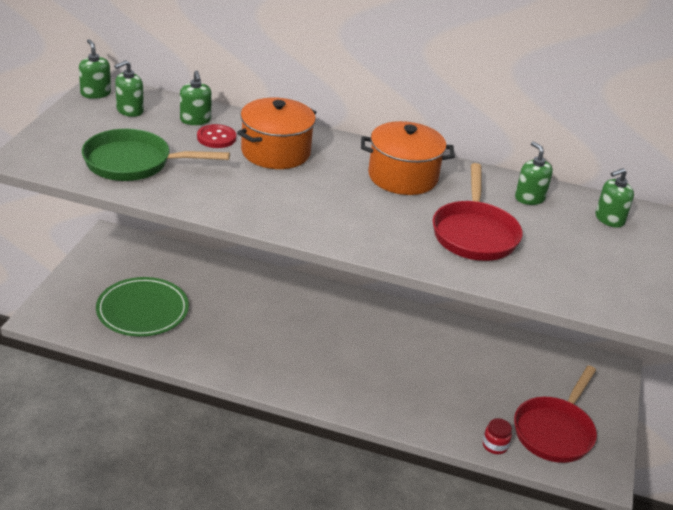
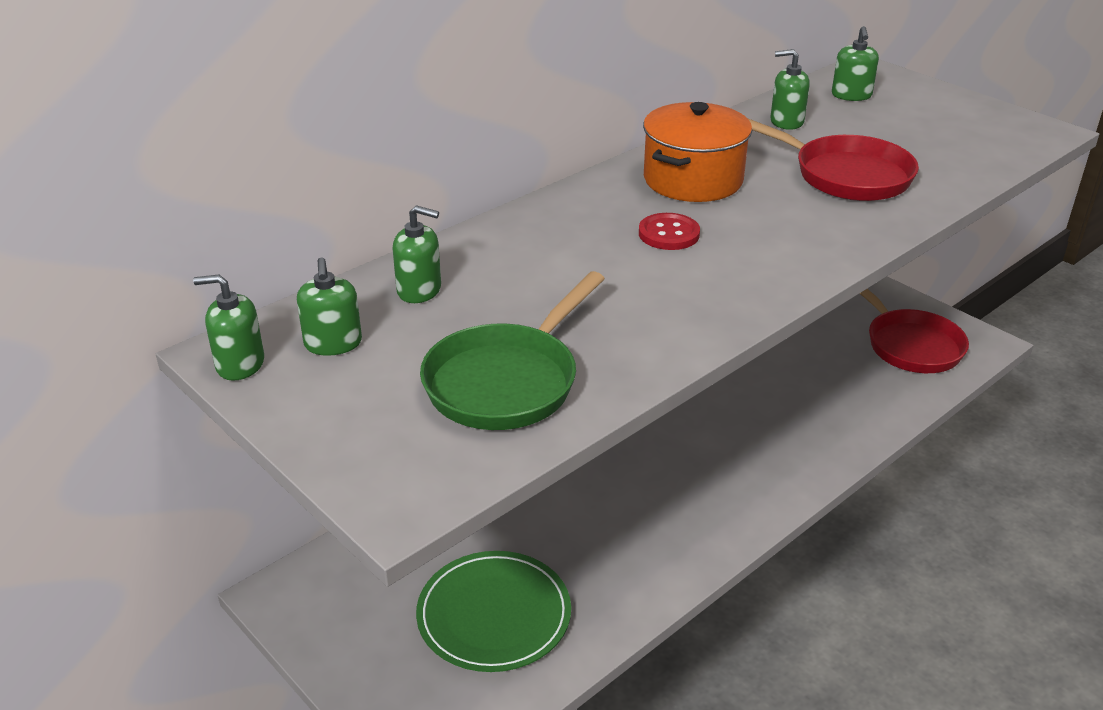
camera: 55 degrees left, 0 degrees up
(216, 138) = (488, 286): red button -> red button (668, 234)
(275, 152) = (566, 249): orange pot -> none
(495, 445) = (916, 394): red jar -> none

